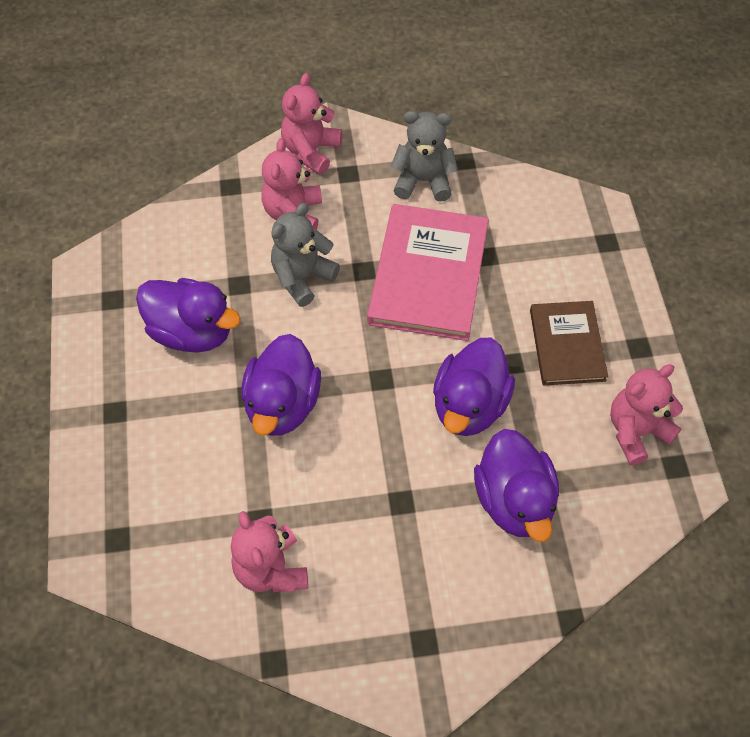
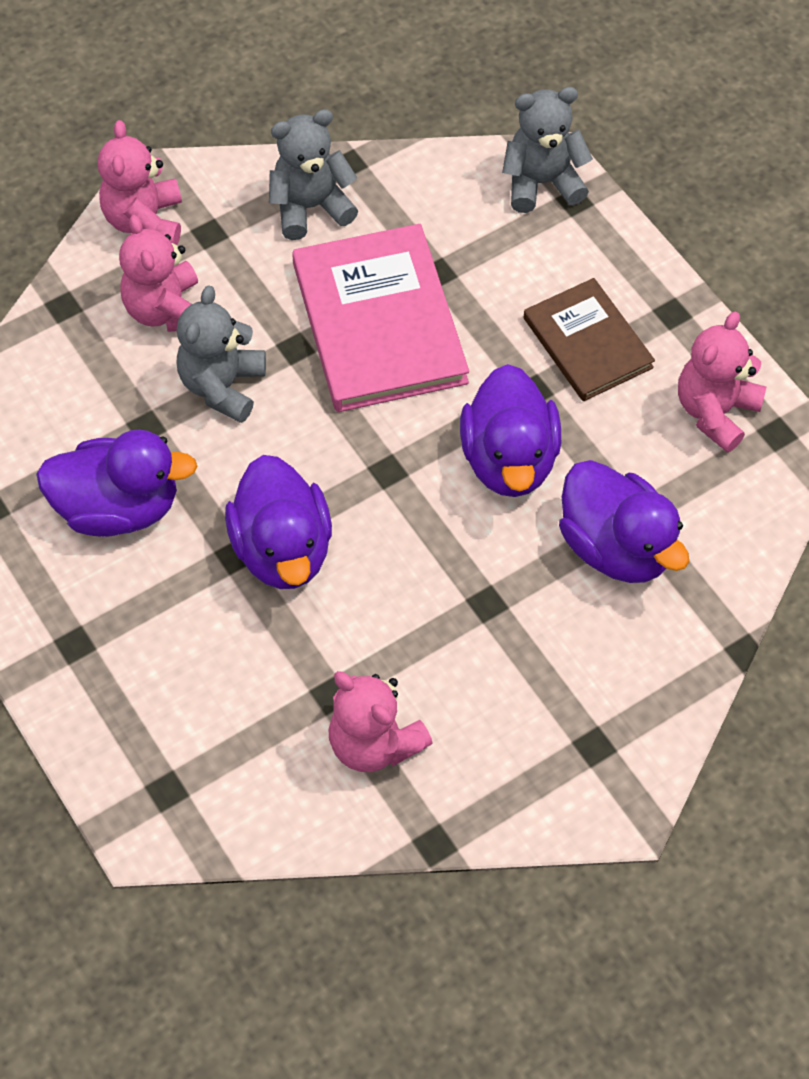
camera: 25 degrees left, 0 degrees up
(590, 222) = (542, 183): none -> grey teddy bear

